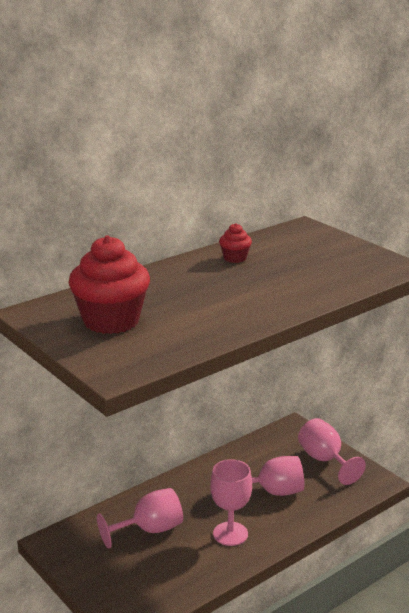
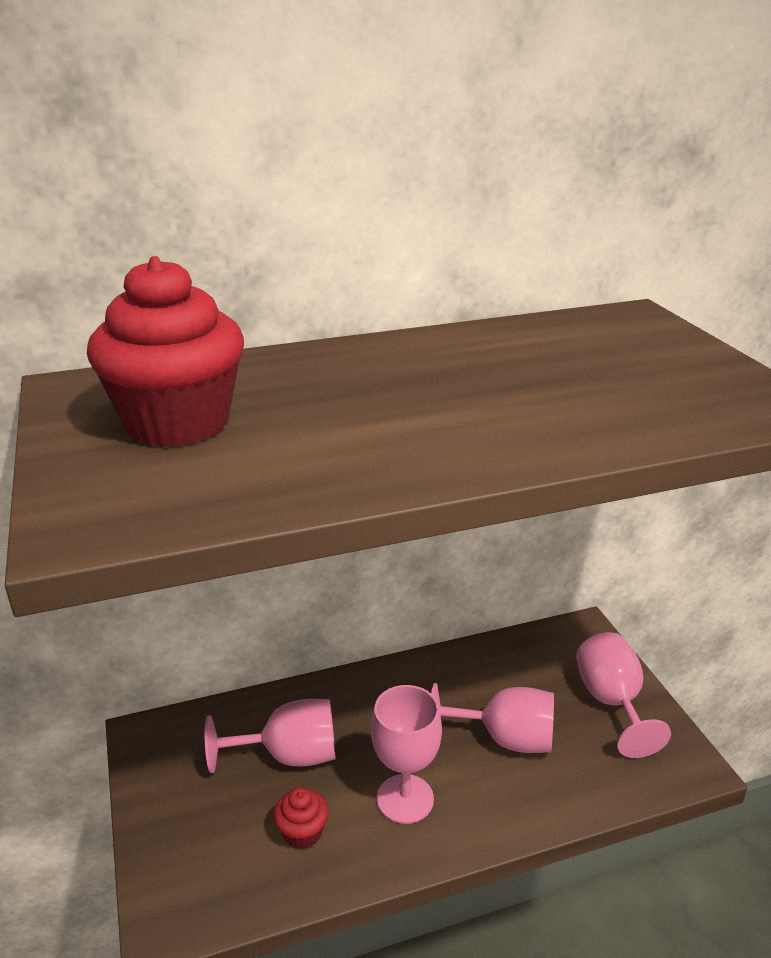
camera: 20 degrees right, 5 degrees up
(235, 258) = (479, 348): red cupcake -> red cupcake (302, 833)

